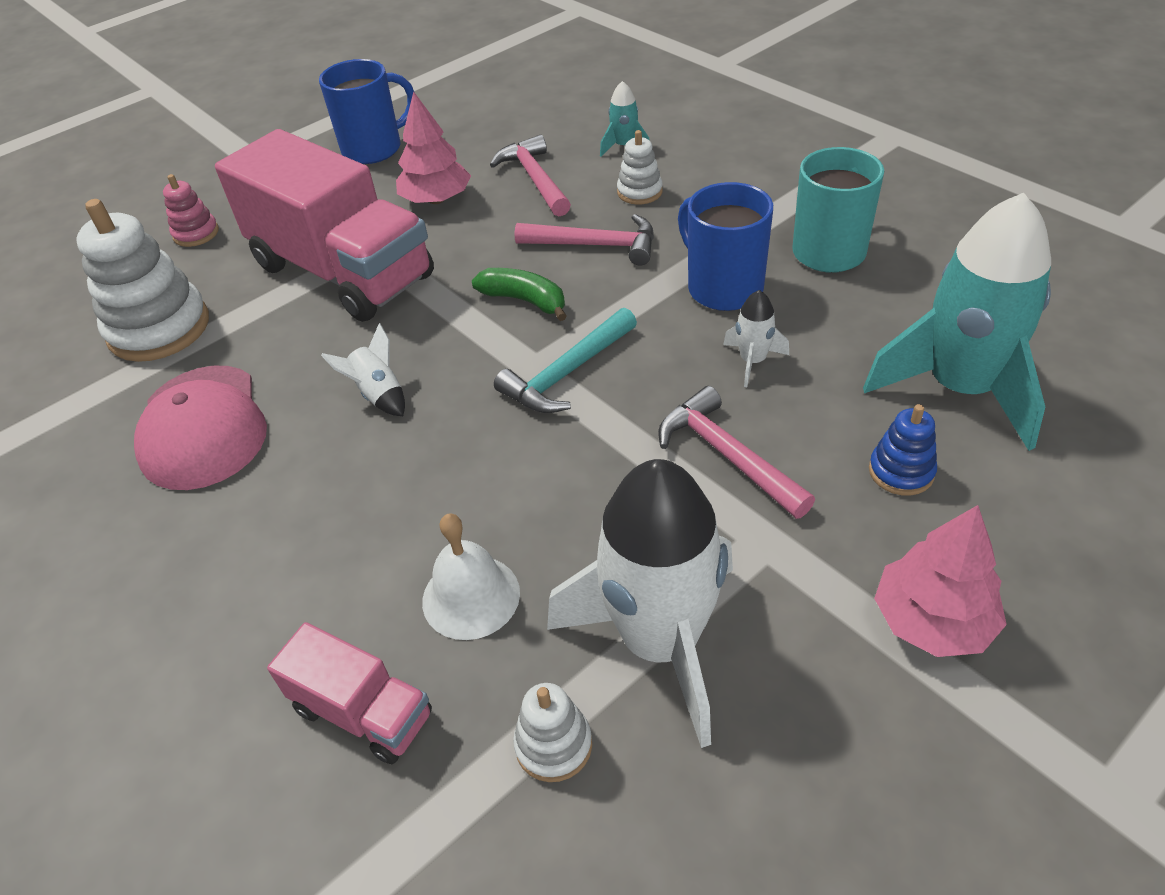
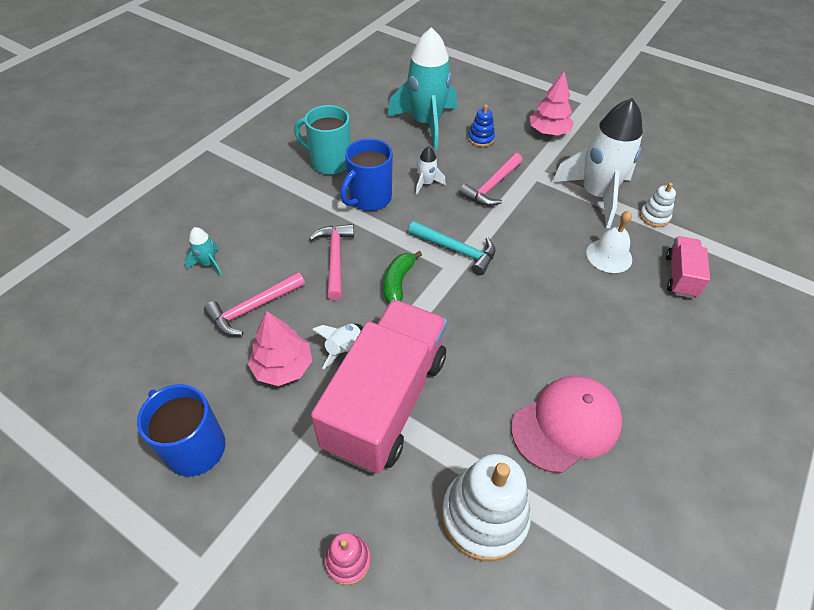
camera: 110 degrees left, 5 degrees up
(378, 394) = (502, 333): white rocket -> white rocket (344, 348)
(639, 192) = (271, 247): white stacking toy -> none

